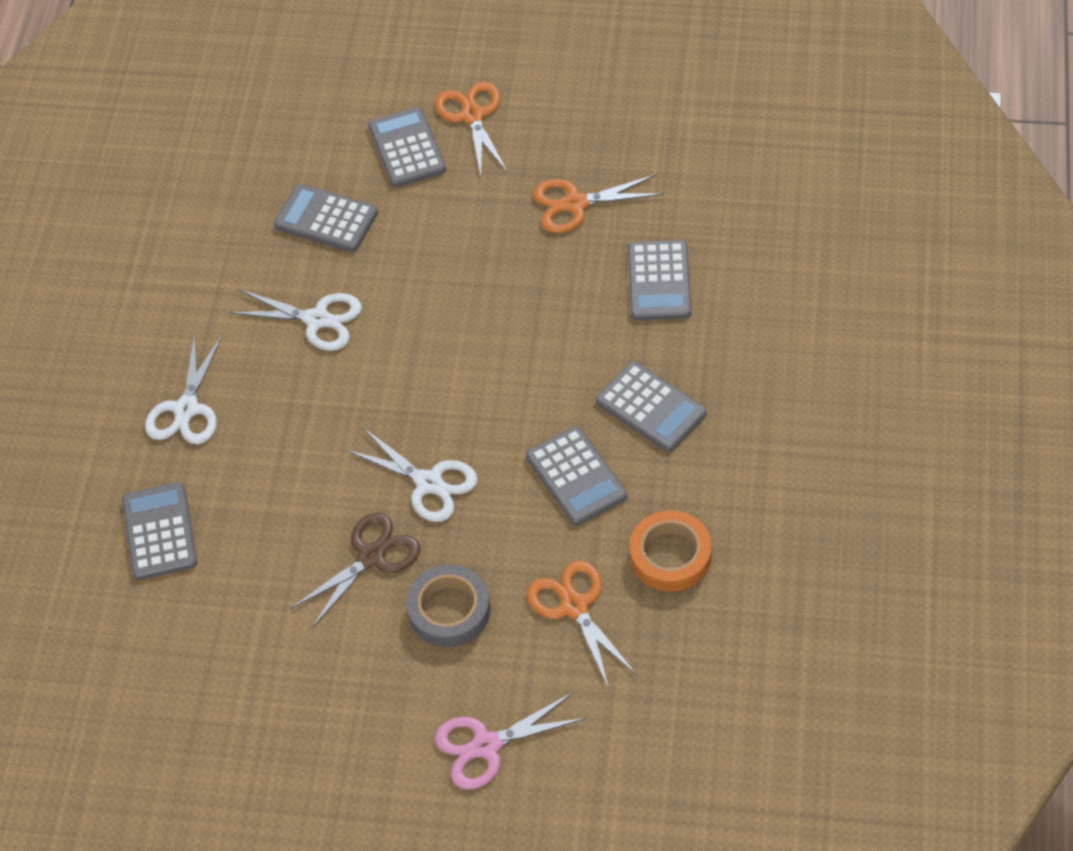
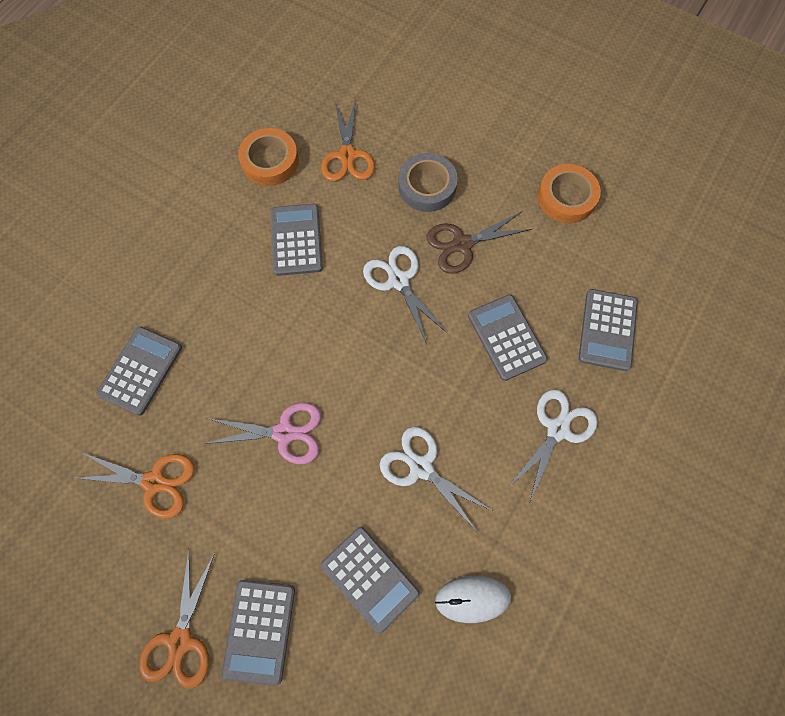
camera: 160 degrees left, 15 degrees up
(223, 243) = (472, 598): none -> white mouse
(260, 674) = (566, 197): none -> orange tape
(486, 746) = (443, 99): pink scissors -> pink scissors (285, 433)
(651, 408) = (216, 267): grey calculator -> grey calculator (506, 337)

